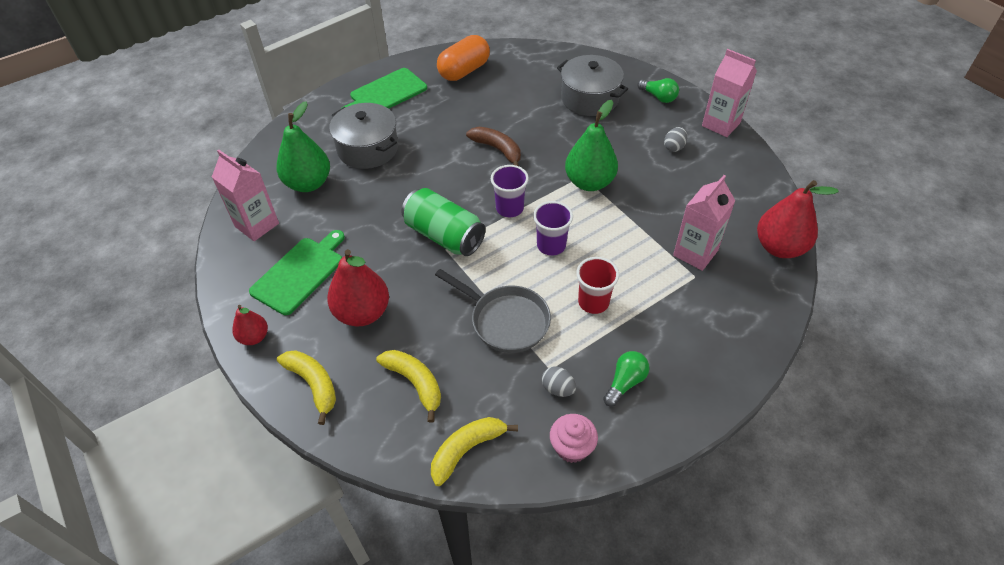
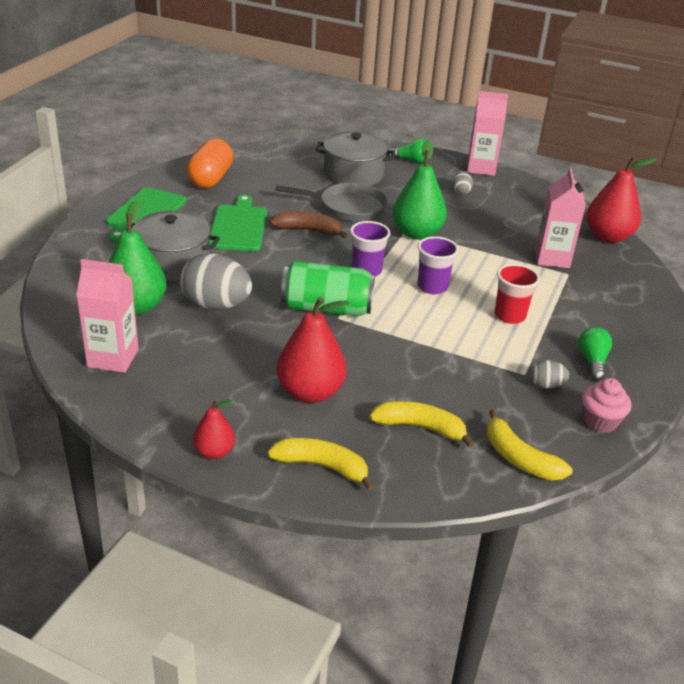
camera: 35 degrees left, 15 degrees down
(300, 273) = (208, 382): green cutting board -> green cutting board (238, 226)
(364, 202) = (216, 305): none -> grey egg
(467, 450) = (519, 458): yellow banana -> yellow banana turned 60 degrees counterclockwise
(506, 321) = (451, 353): grey pan -> grey pan (348, 207)

